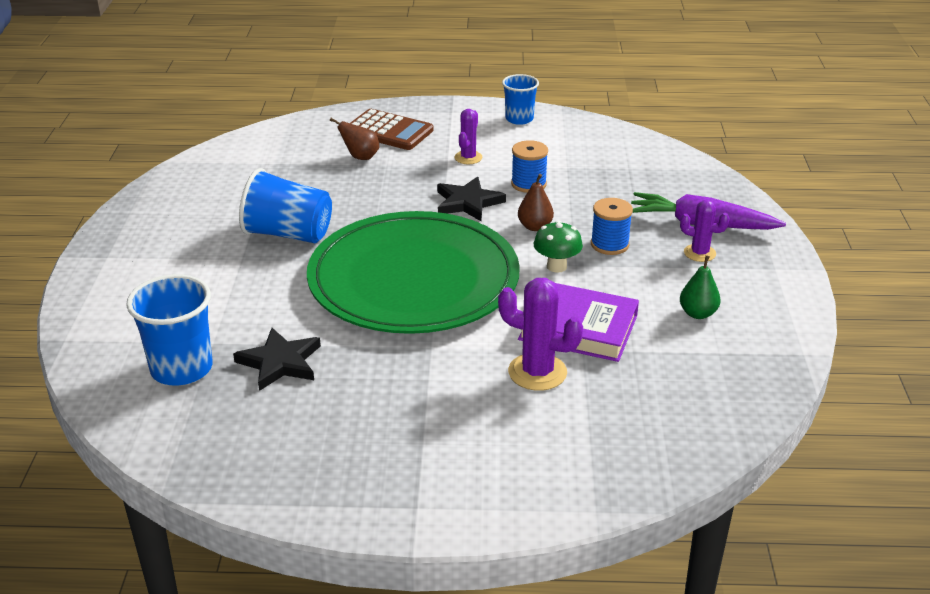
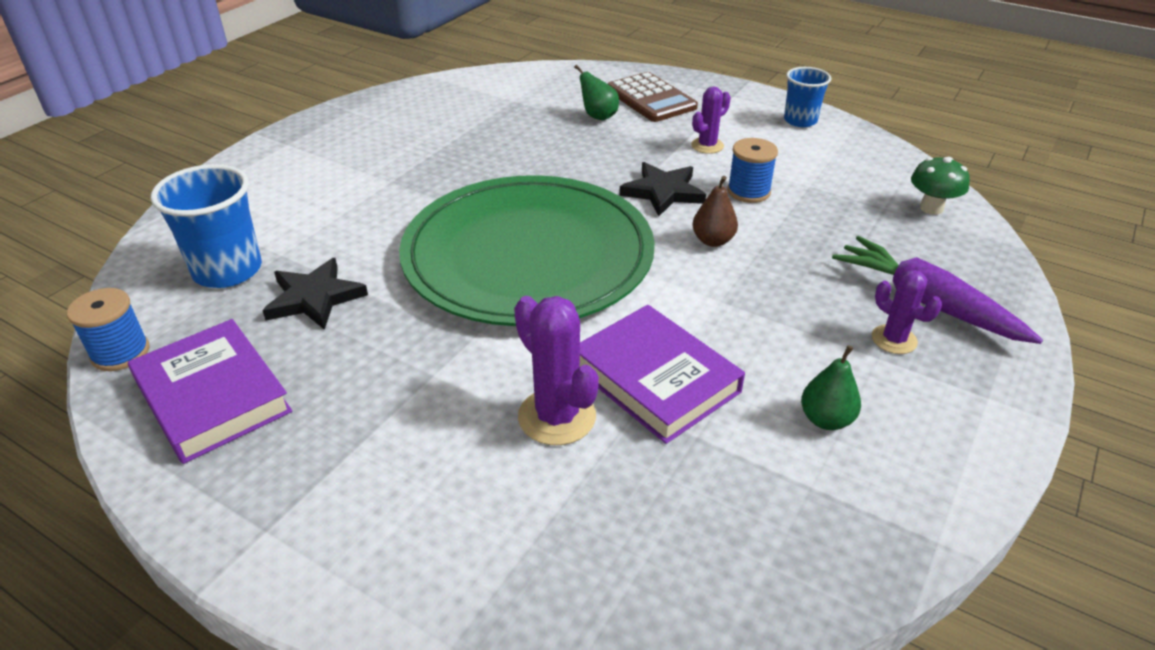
camera: 30 degrees right, 5 degrees up
(281, 452) = (213, 396): none -> purple book
(288, 234) = (456, 171): blue cup -> none
(360, 157) = (598, 116): brown pear -> green pear
(556, 266) = (696, 295): green mushroom -> green mushroom (931, 208)
(609, 244) = (784, 290): blue spool -> blue spool (120, 353)

